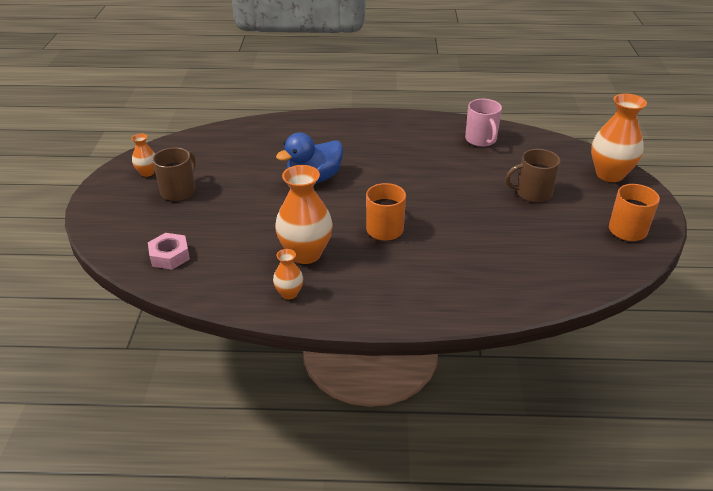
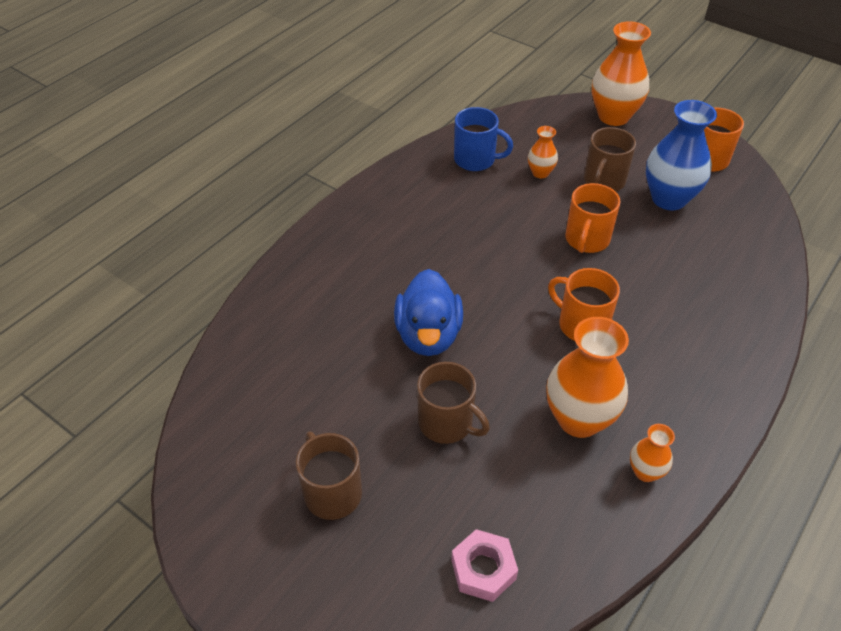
camera: 55 degrees left, 10 degrees up
(147, 173) = (247, 513): orange vase -> orange vase (540, 173)
(256, 208) = (446, 423): none -> brown mug
(465, 205) = (587, 239): none -> orange mug
(481, 140) = (475, 160): pink mug -> blue mug
(555, 226) = (669, 199): none -> blue vase

